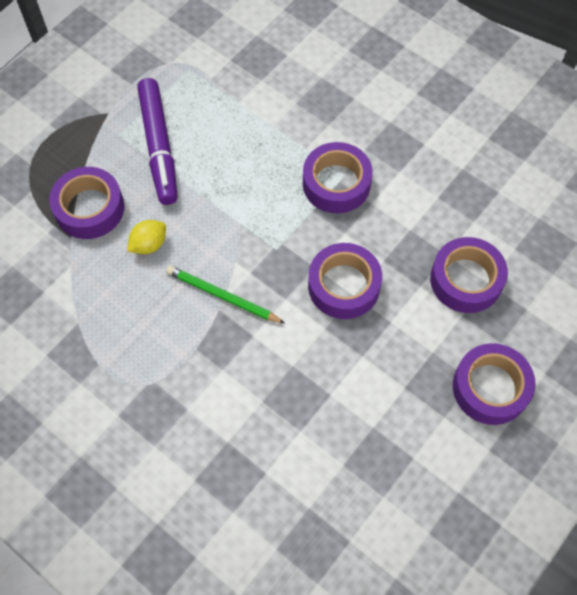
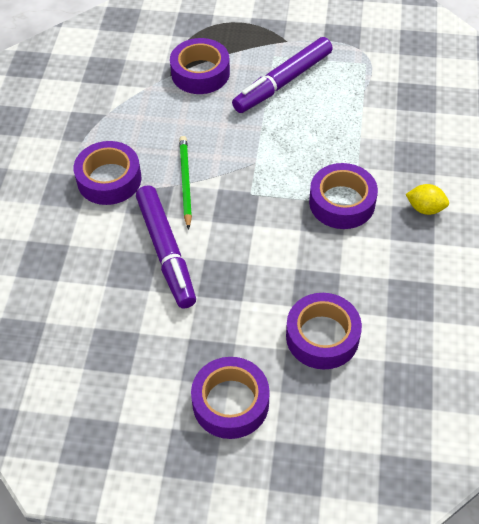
camera: 60 degrees right, 10 degrees down
(149, 244) = (196, 119): yellow lemon -> yellow lemon (425, 208)
(295, 357) = (166, 252): none -> purple marker
(344, 286) = (251, 253): purple tape -> purple tape (109, 179)

